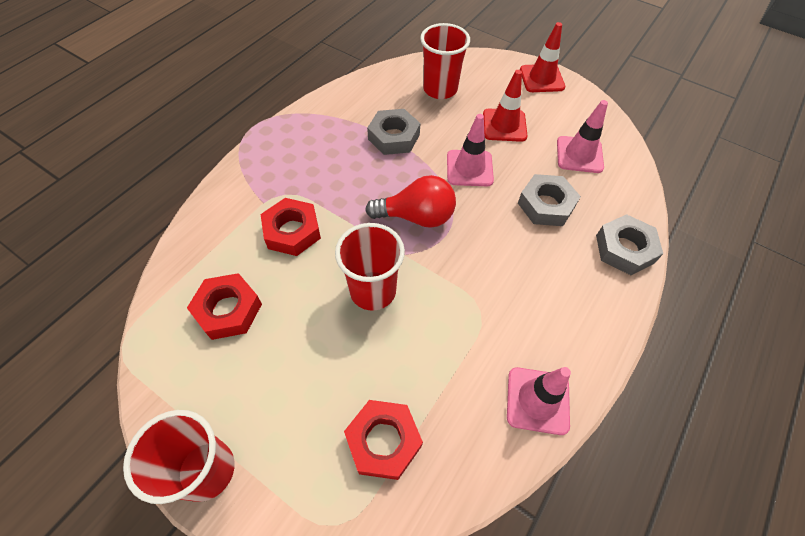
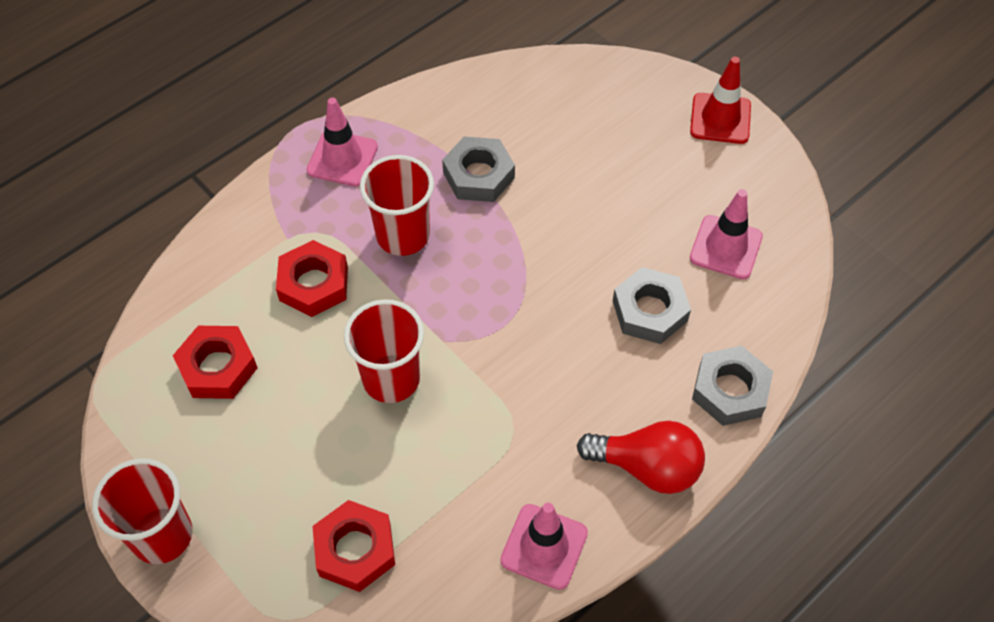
camera: 15 degrees right, 0 degrees up
(416, 217) = (474, 294): red light bulb -> red light bulb (647, 467)
(440, 89) = (566, 112): red cup -> red cup (403, 235)
(469, 168) = (566, 240): pink traffic cone -> pink traffic cone (342, 158)
(504, 125) = (637, 184): red traffic cone -> none

